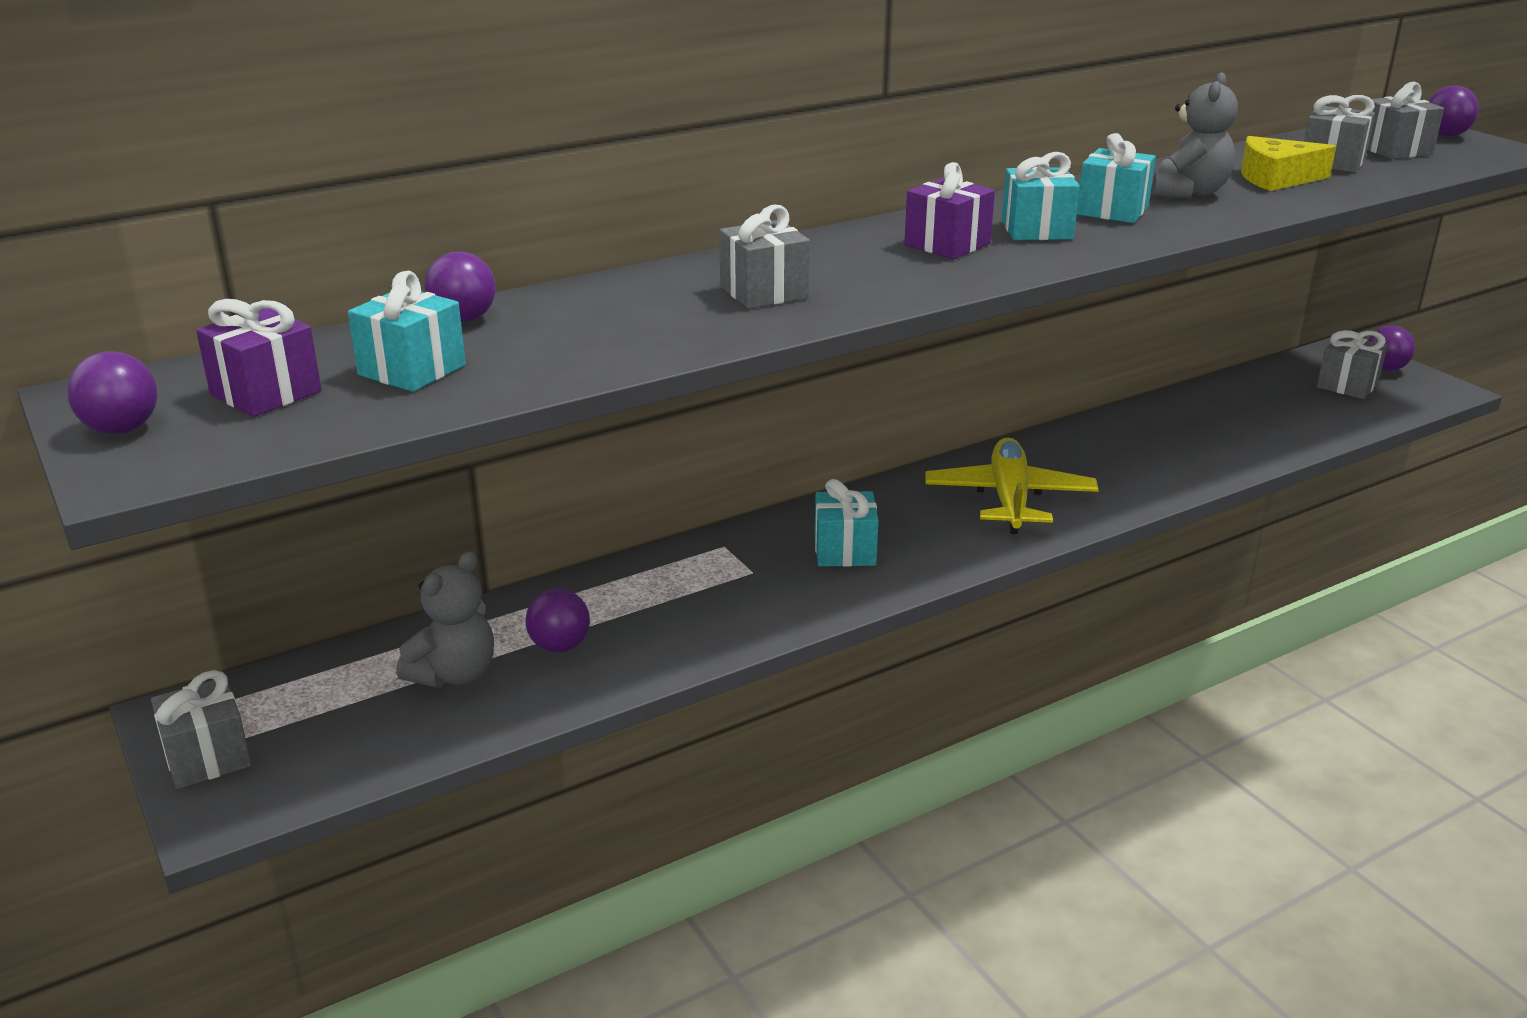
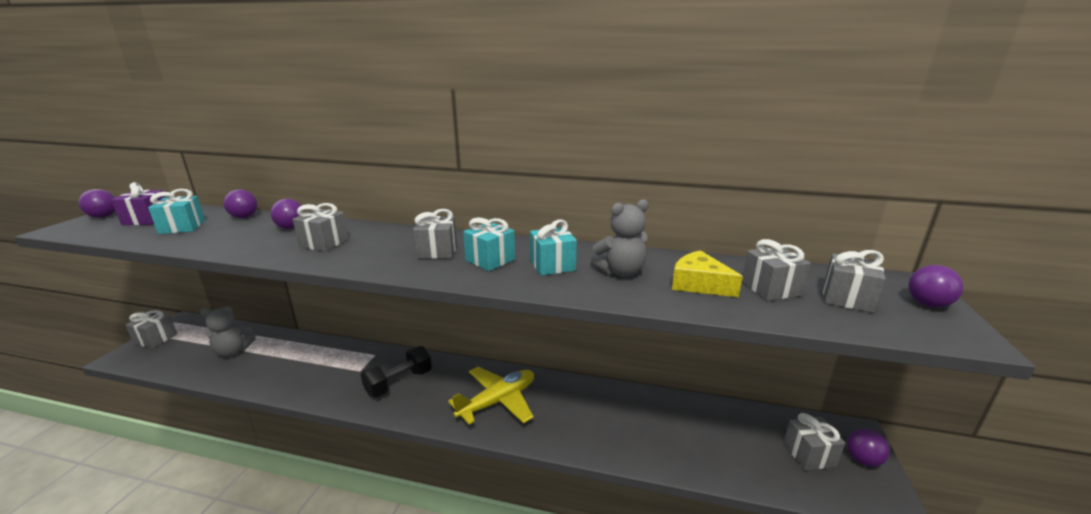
camera: 45 degrees right, 5 degrees down
(560, 646) = (267, 360): purple ball -> purple ball (291, 227)
(844, 551) = (399, 383): turquoise gift -> black dumbbell
(947, 244) = (437, 251): purple gift -> grey gift

